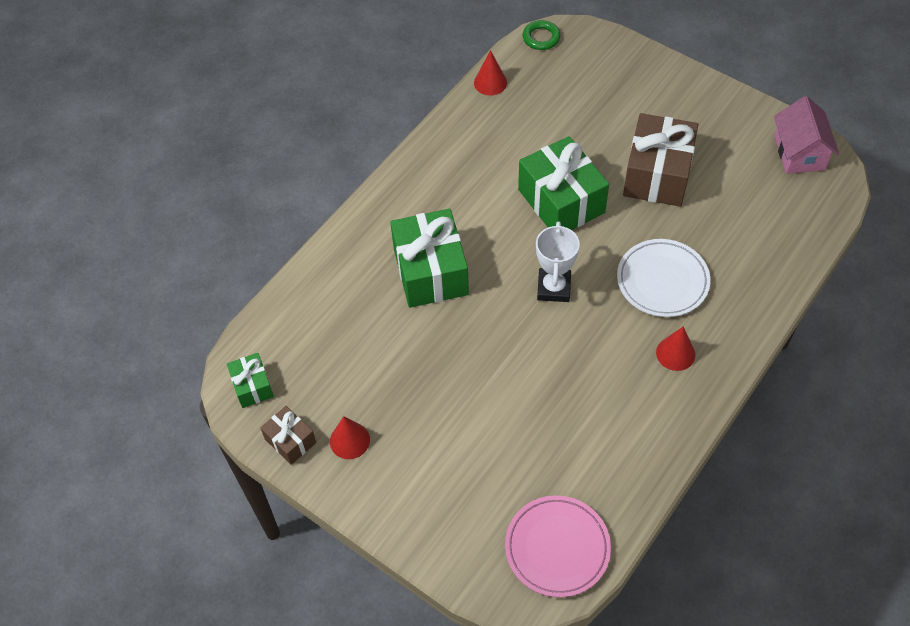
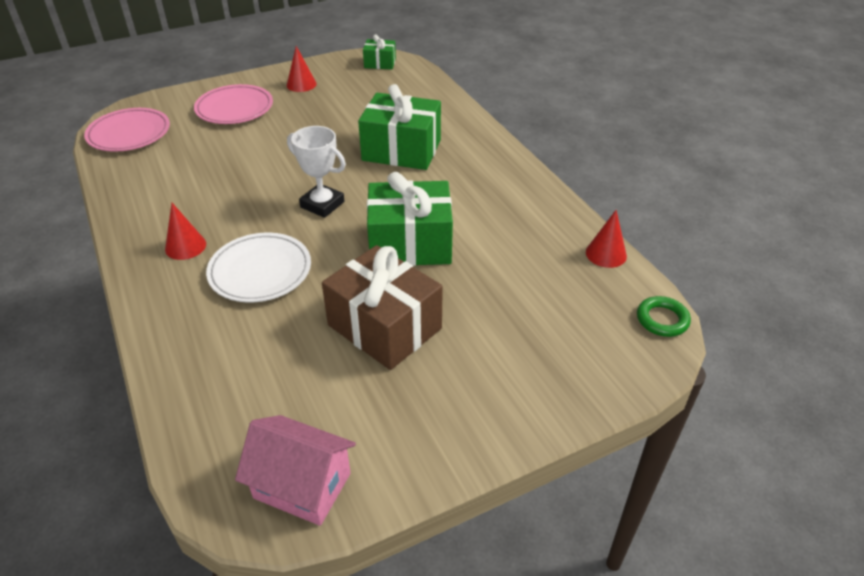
camera: 115 degrees right, 15 degrees down
(290, 441) = (326, 66): brown gift -> none
(442, 475) = (234, 108): none -> pink plate

